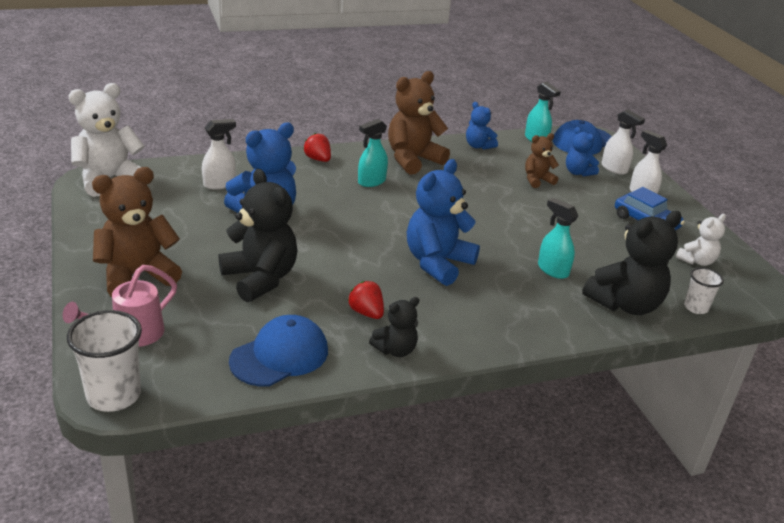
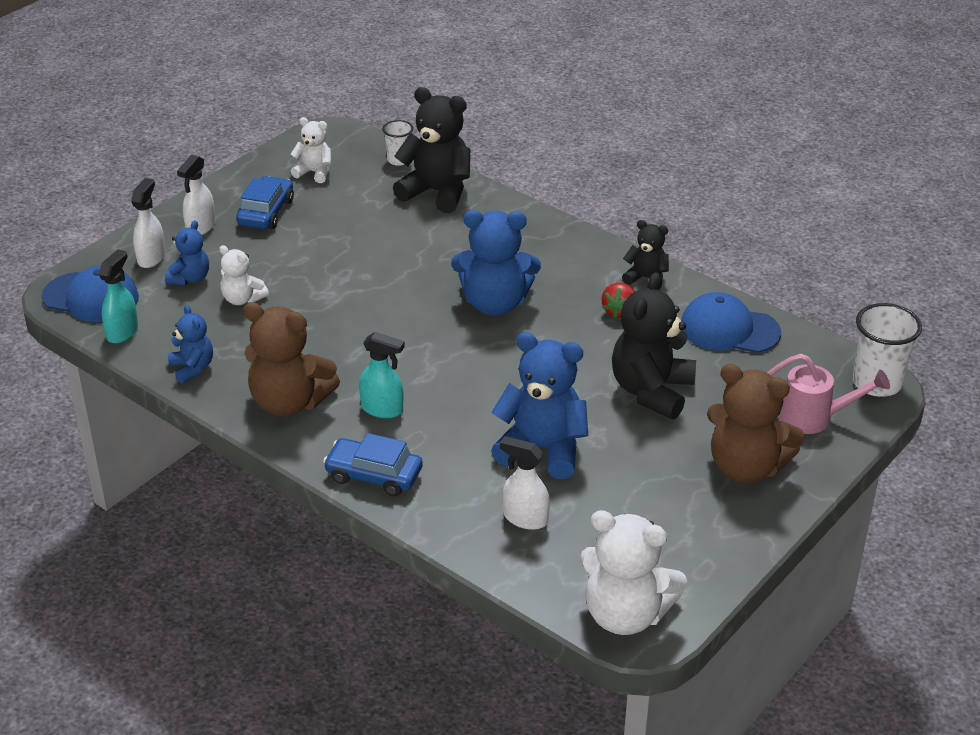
camera: 120 degrees left, 5 degrees up
(318, 159) = (374, 475): red strawberry -> blue car
(478, 146) = (192, 368): blue teddy bear -> blue teddy bear turned 45 degrees counterclockwise
(537, 180) = (242, 299): brown teddy bear -> white teddy bear
(552, 270) = (426, 240): turquoise spray bottle -> none

